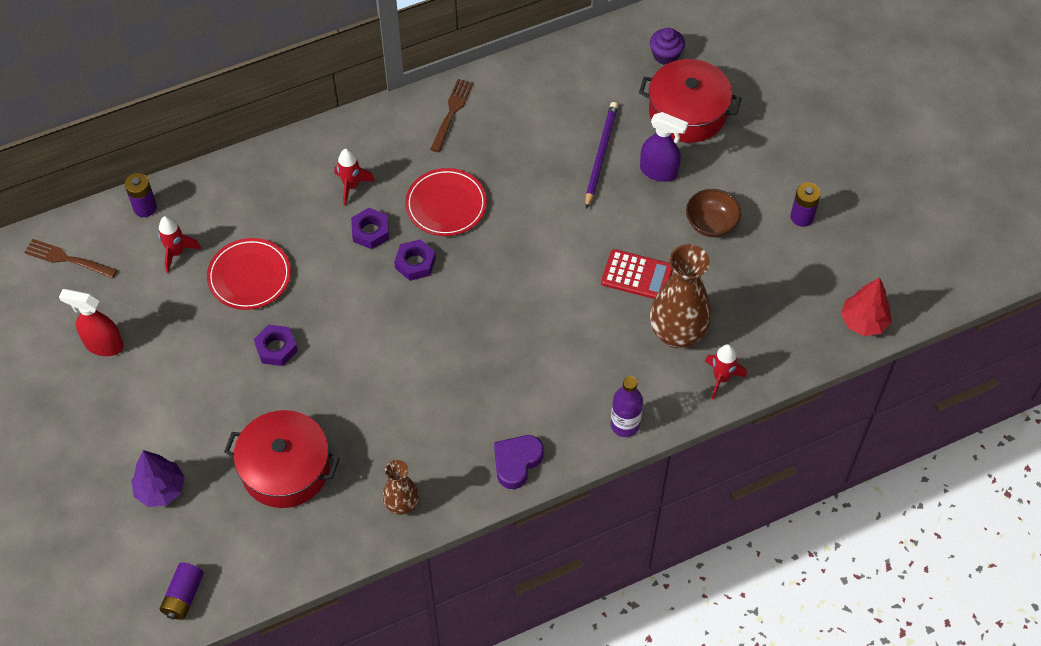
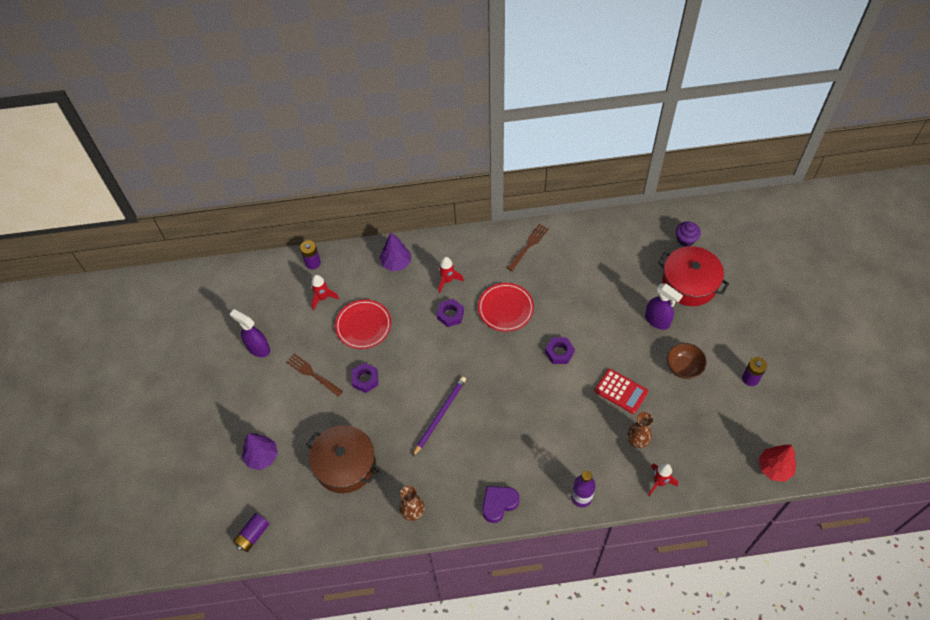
camera: 20 degrees right, 0 degrees up
(67, 259) = (254, 285): brown fork -> brown fork (312, 374)
(103, 345) = (258, 348): red spray bottle -> purple spray bottle
(269, 179) = (396, 263): none -> purple tree
(285, 469) = (345, 465): red pot -> brown pot
(415, 263) = (473, 344): purple nut -> purple nut (559, 352)
(601, 155) = (620, 299): purple pencil -> purple pencil (440, 415)
(677, 333) = (637, 441): brown vase -> brown vase, size x0.56

